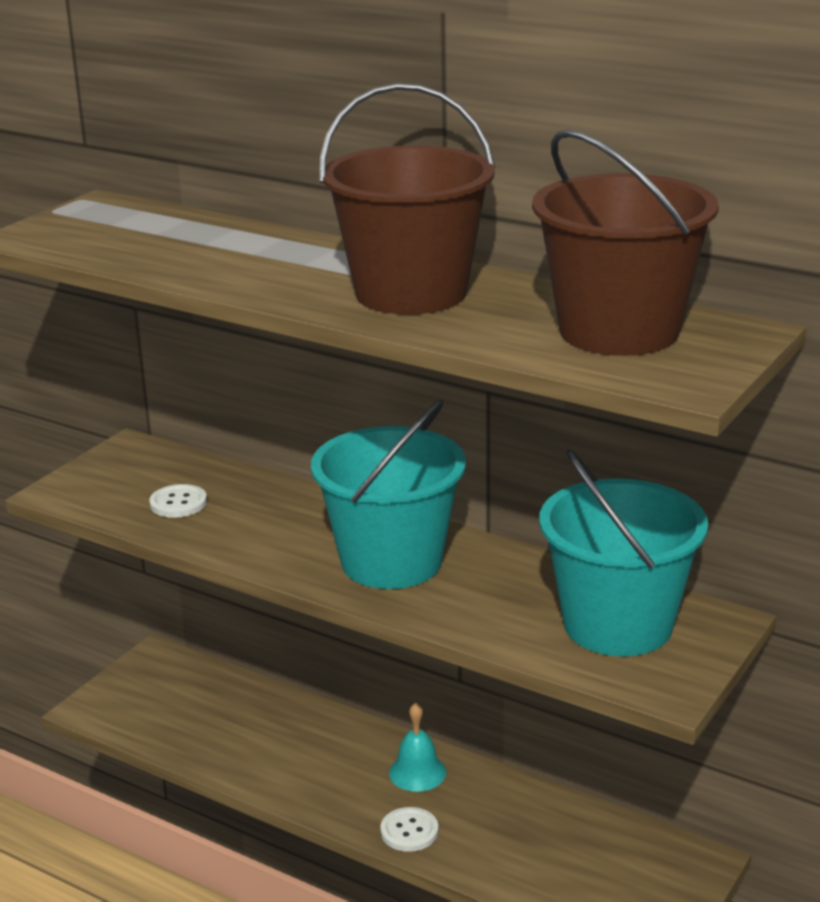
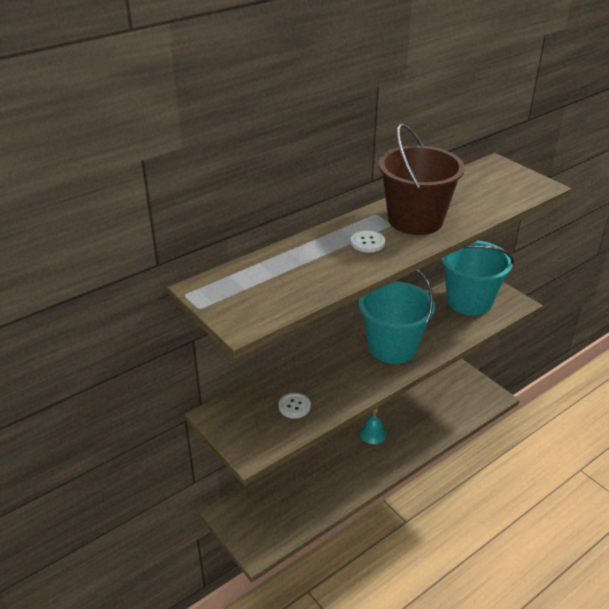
camera: 70 degrees left, 10 degrees up
(409, 831) = (411, 447): white button -> white button (367, 242)
(619, 331) = (484, 186): brown bucket -> none

